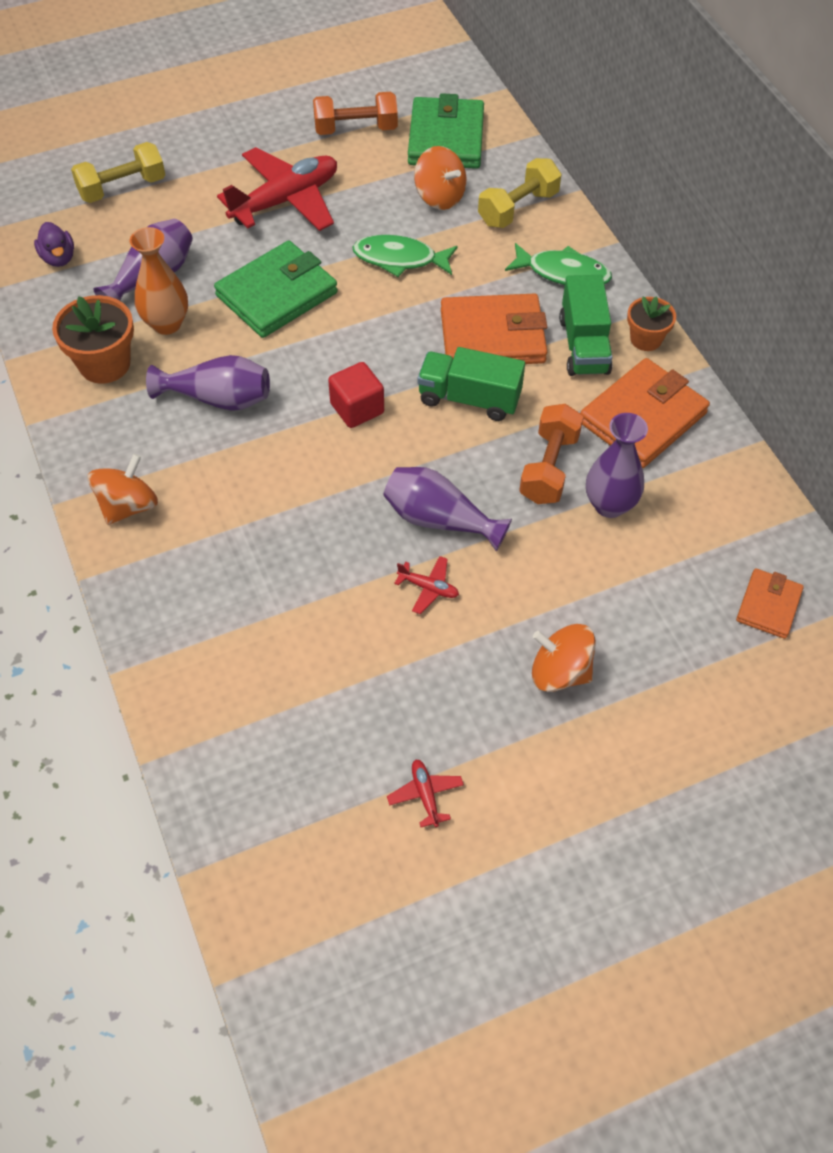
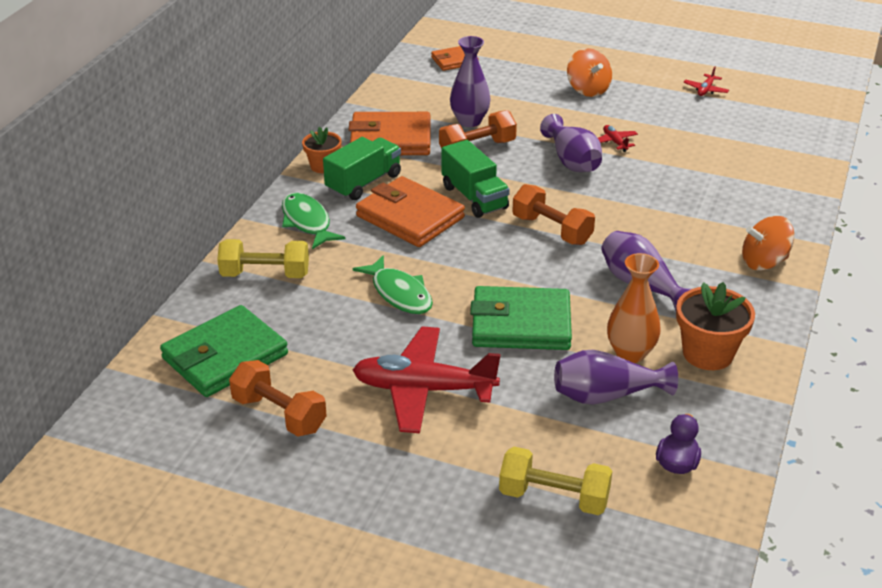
camera: 135 degrees left, 20 degrees down
(357, 408) = (552, 230): red cube -> orange dumbbell
(439, 197) = (304, 316): orange spinning top -> none

